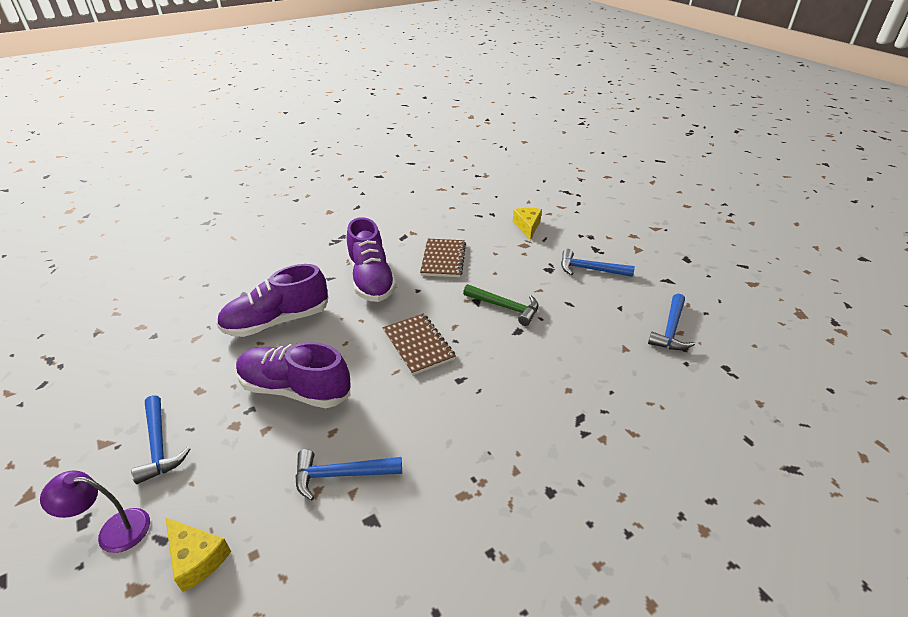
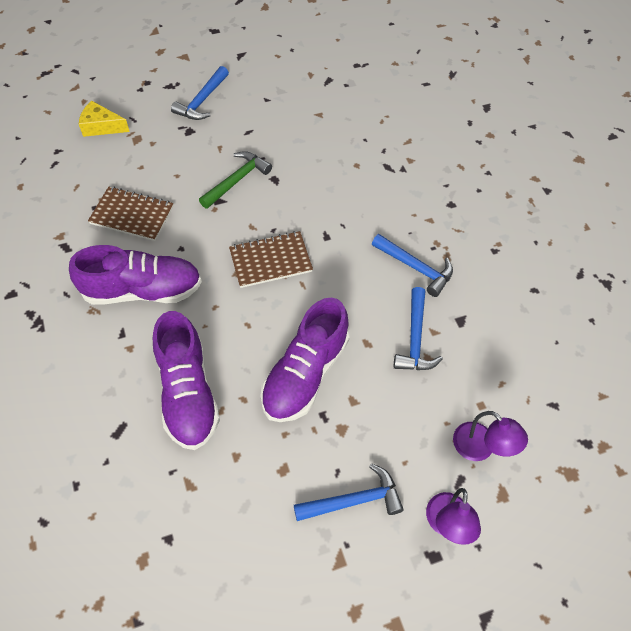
camera: 80 degrees left, 20 degrees up
(196, 558) = (480, 448): yellow cheese -> purple lamp
(670, 330) = (305, 78): blue hammer -> blue hammer (415, 268)

